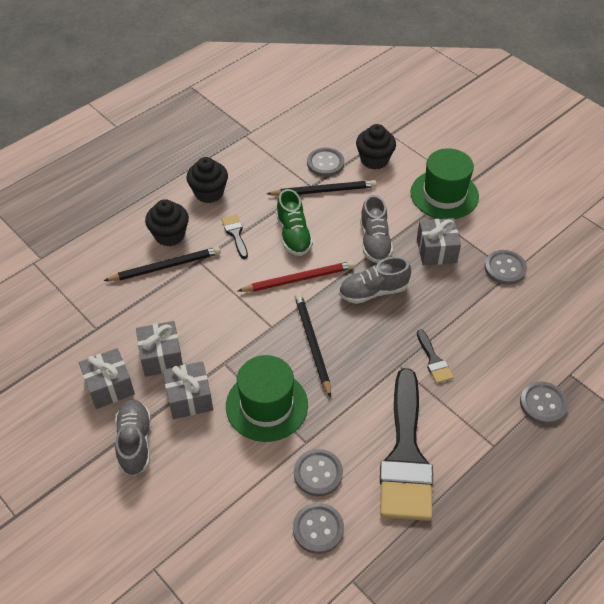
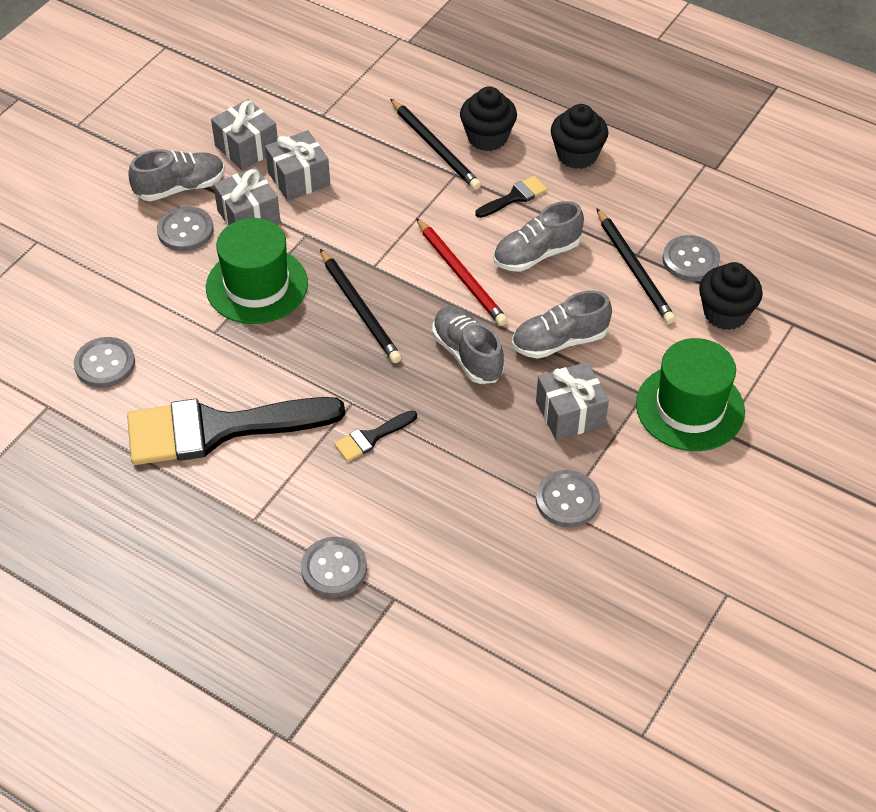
camera: 75 degrees right, 0 degrees up
(293, 235) = (536, 254): green shoe -> grey shoe
(312, 344) = (360, 309): black pencil -> black pencil turned 90 degrees clockwise
(318, 473) = (175, 350): grey button -> grey button (185, 230)

